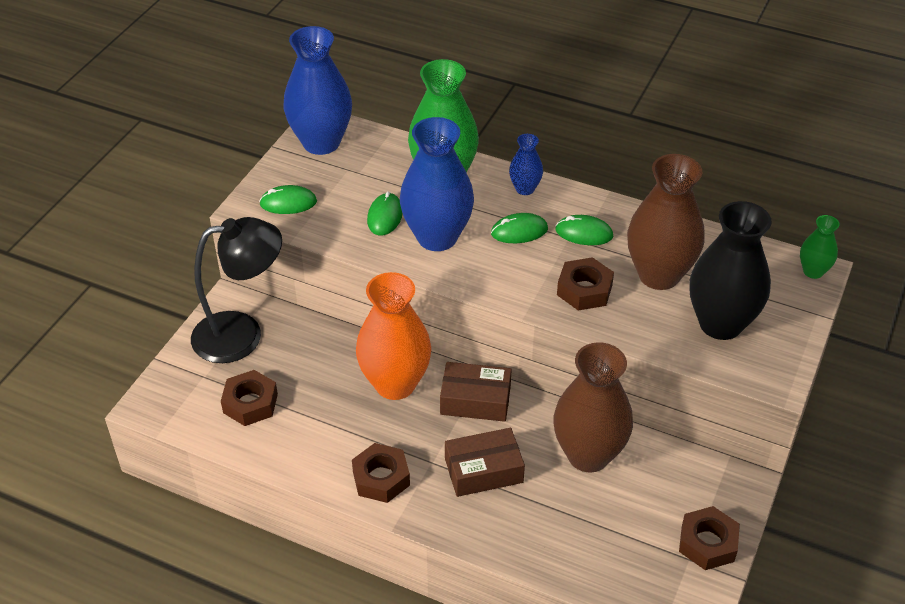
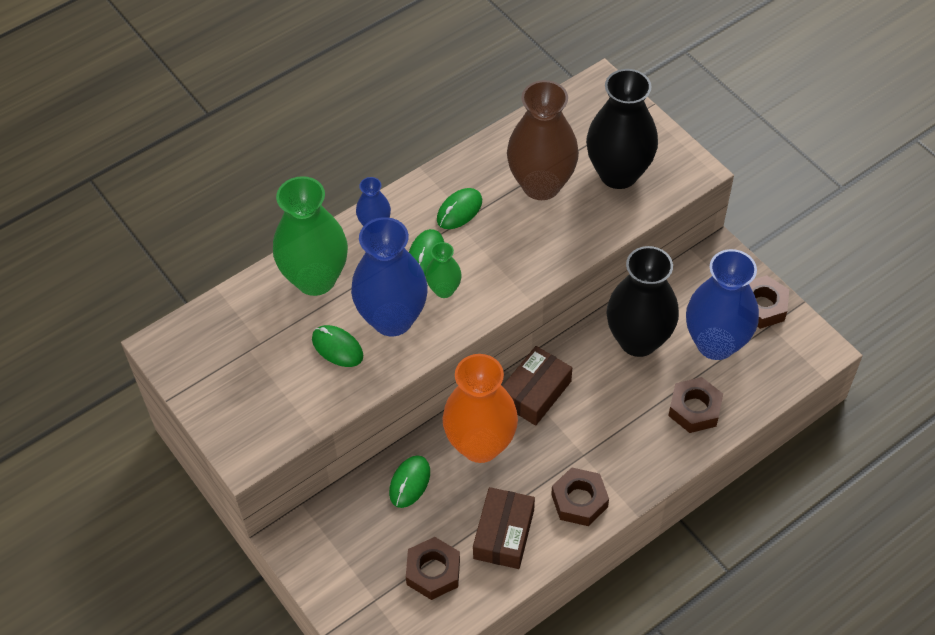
camera: 60 degrees left, 10 degrees up
(242, 334) = (340, 546): black lamp -> none
(288, 203) = (263, 419): green mouse -> green mouse (409, 482)
(321, 142) = (193, 356): blue vase -> blue vase (715, 343)
(483, 470) = (613, 421): brown box -> brown box (503, 534)
(584, 290) = (526, 243): brown nut -> brown nut (694, 409)
(588, 455) = (638, 340): brown vase -> black vase
(813, 271) = (600, 87): green vase -> green vase (444, 290)

